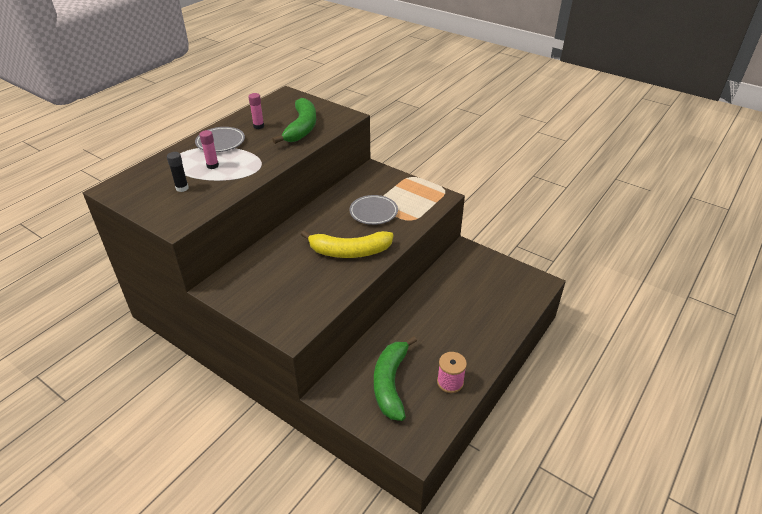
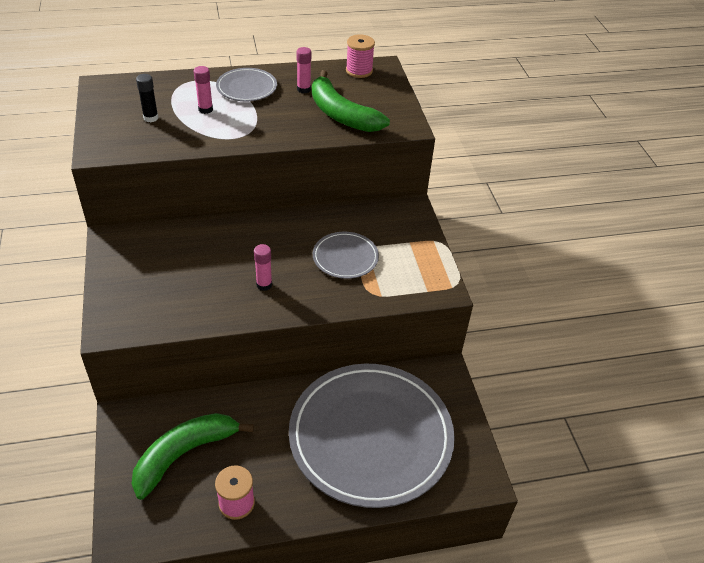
camera: 40 degrees right, 5 degrees up
(276, 102) = (359, 71): none -> pink spool
(302, 128) = (341, 114): green banana -> green banana turned 90 degrees clockwise
(349, 251) = (264, 285): yellow banana -> pink glue stick
(471, 302) = (370, 436): none -> grey plate

